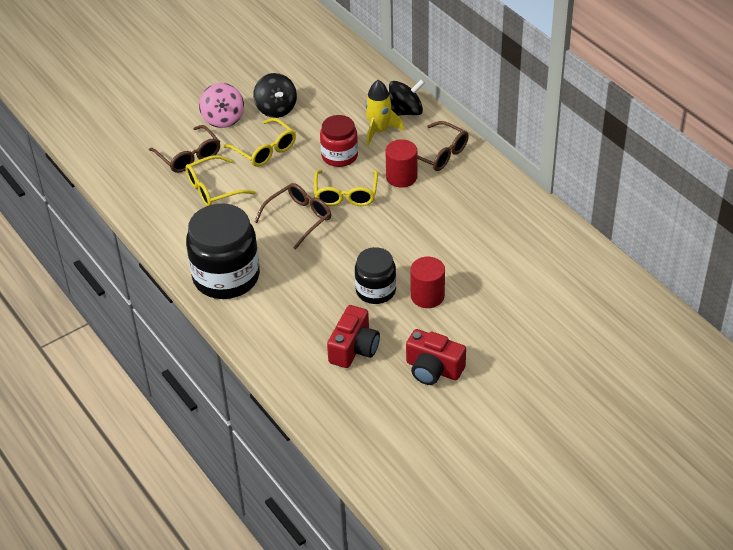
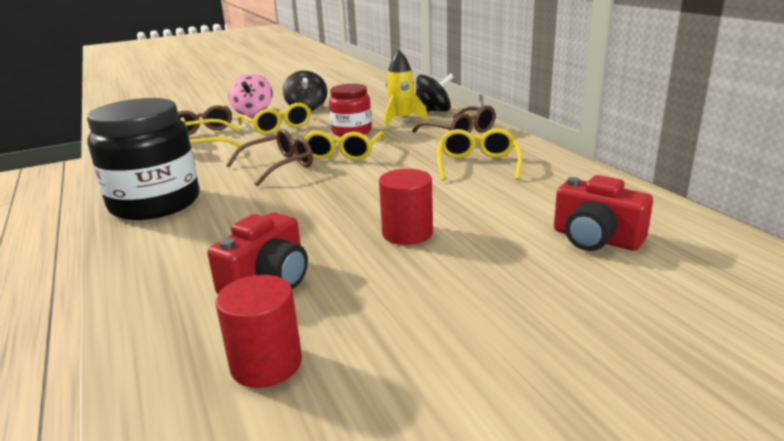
camera: 10 degrees right, 20 degrees down
(375, 290) = (336, 224): black jar -> none
(401, 177) = (412, 144): red cylinder -> red cylinder (266, 364)
(433, 369) = (384, 317): red camera -> red camera (595, 239)
(461, 206) = (477, 164): none -> yellow glasses

